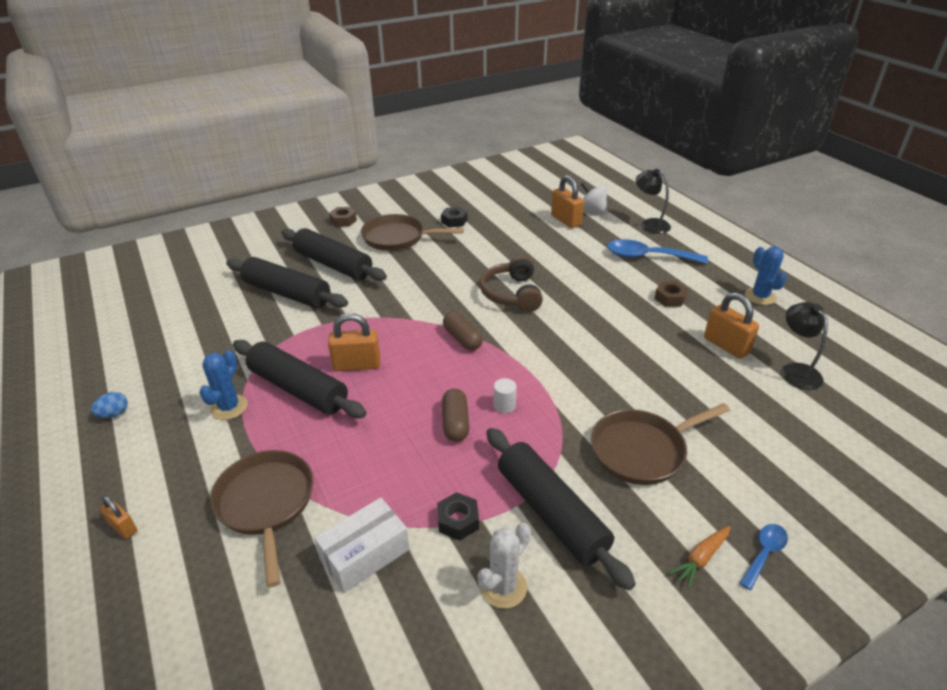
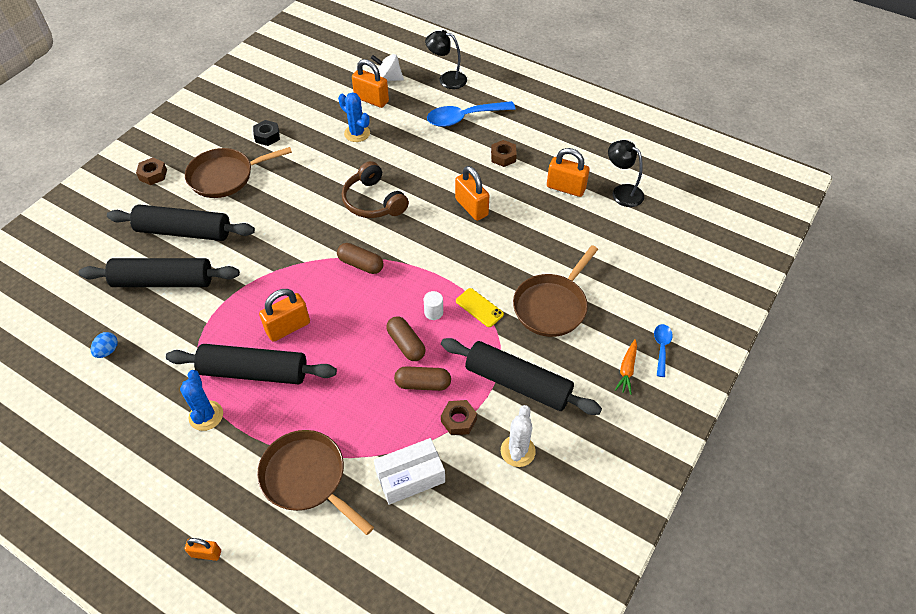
camera: 30 degrees left, 15 degrees up
(114, 414) = (102, 470): blue egg -> blue egg (107, 351)
(365, 554) = (410, 477): white box -> white box turned 45 degrees clockwise
(445, 467) = (423, 384): none -> brown capsule
(458, 520) = (458, 420): black nut -> brown nut
(556, 420) = (479, 307): none -> yellow phone
(607, 329) = (471, 207): none -> orange padlock
(760, 296) = (569, 129): blue cactus -> blue cactus (357, 133)

